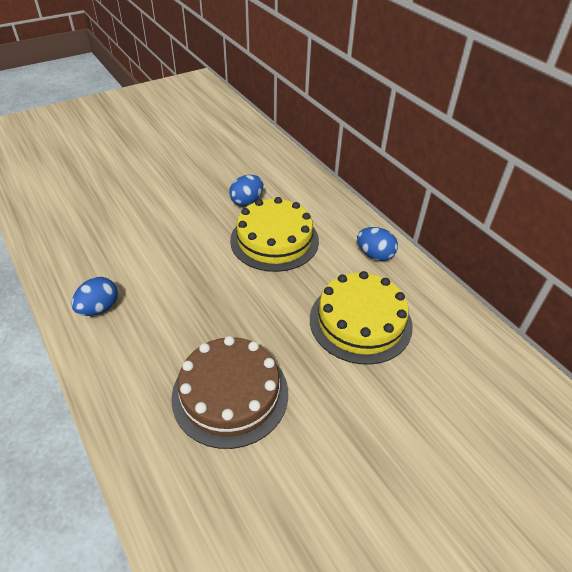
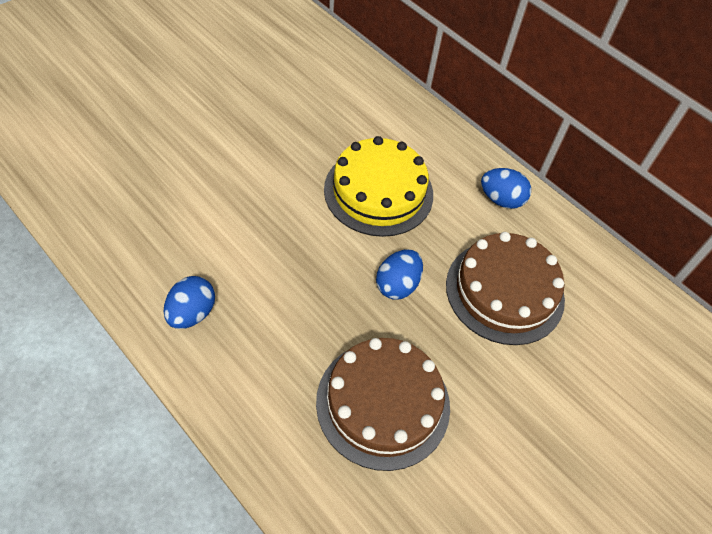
camera: 15 degrees left, 10 degrees up
(247, 201) = (329, 138): blue egg -> blue egg (397, 285)
(360, 322) = (505, 291): yellow cake -> brown cake

